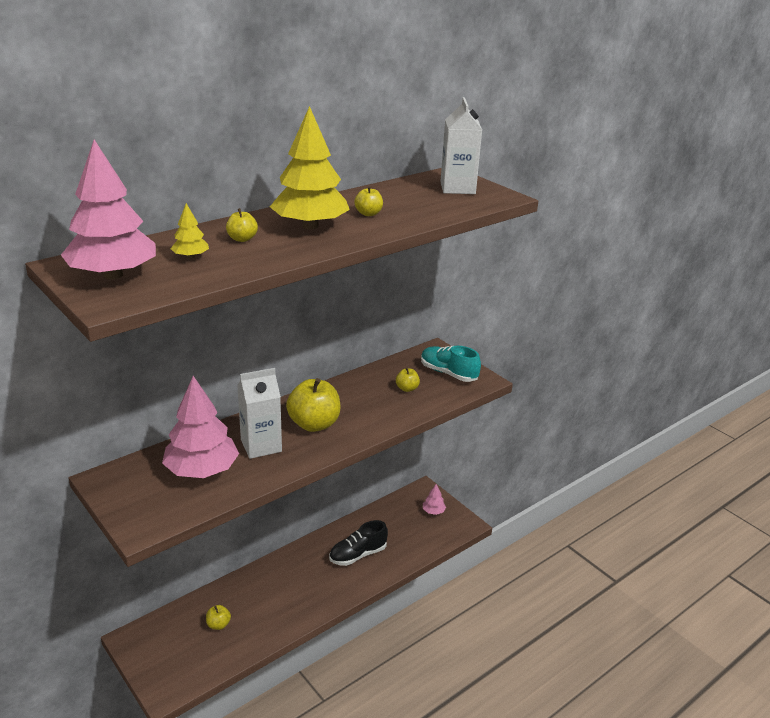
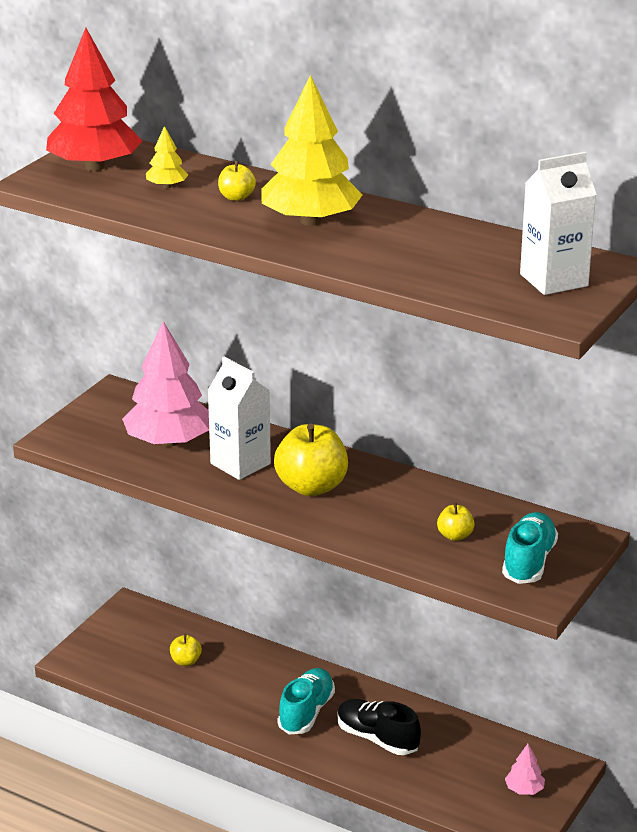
camera: 70 degrees right, 0 degrees up
(113, 275) = (94, 167): pink tree -> red tree
(314, 579) = (306, 713): none -> turquoise shoe
(368, 214) = (386, 243): yellow apple -> none

